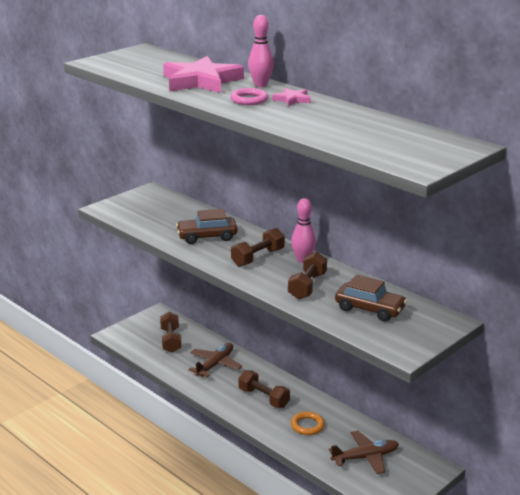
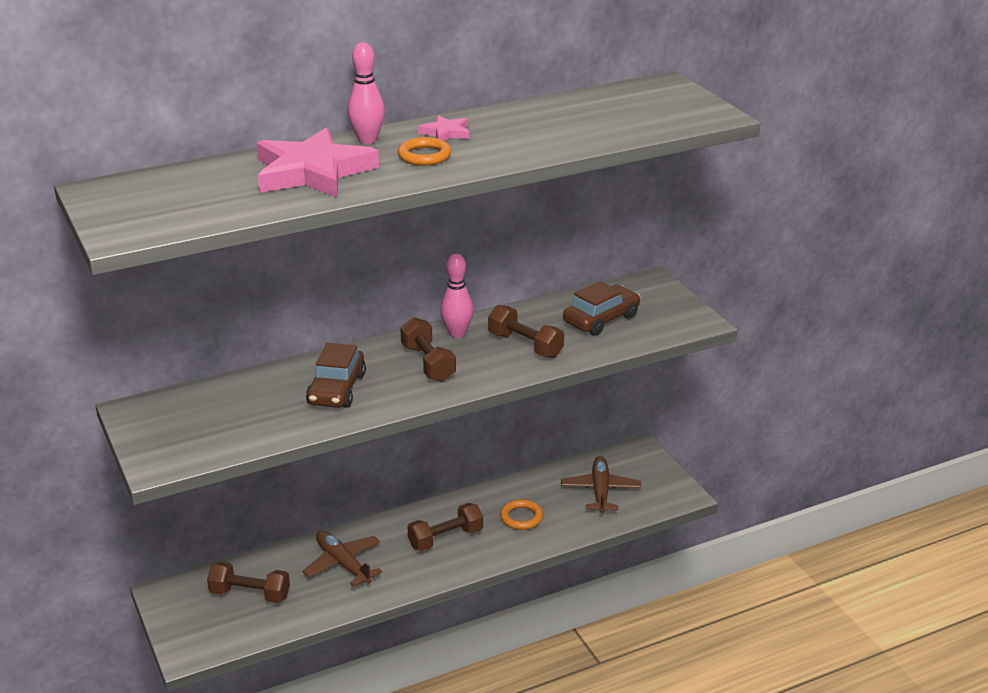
camera: 70 degrees left, 5 degrees up
(249, 100) = (424, 156): pink ring -> orange ring

